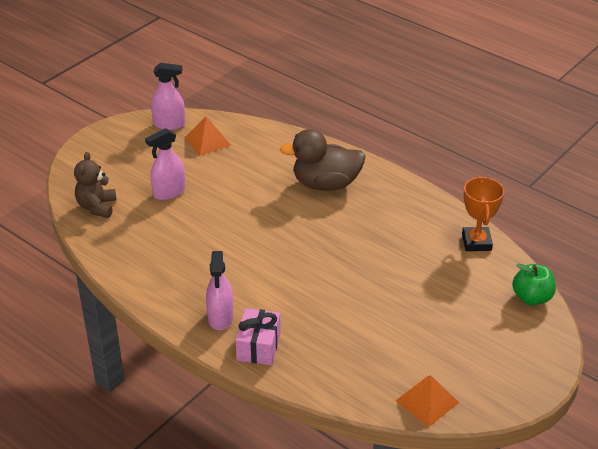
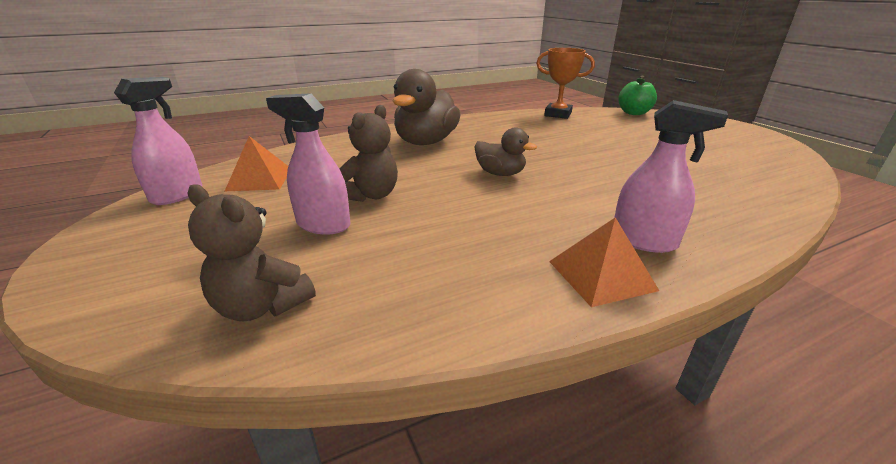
camera: 65 degrees left, 10 degrees down
(169, 192) = (323, 225): pink spray bottle -> pink spray bottle turned 120 degrees clockwise
(214, 194) = (371, 195): none -> brown teddy bear
(258, 346) = (710, 226): pink gift -> none
(286, 239) = (500, 173): none -> brown duck
(427, 401) = (784, 162): orange pyramid -> orange pyramid (601, 275)

